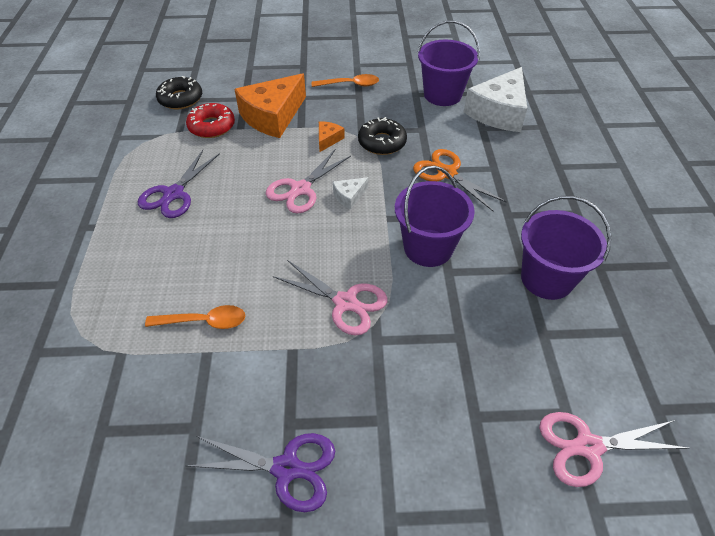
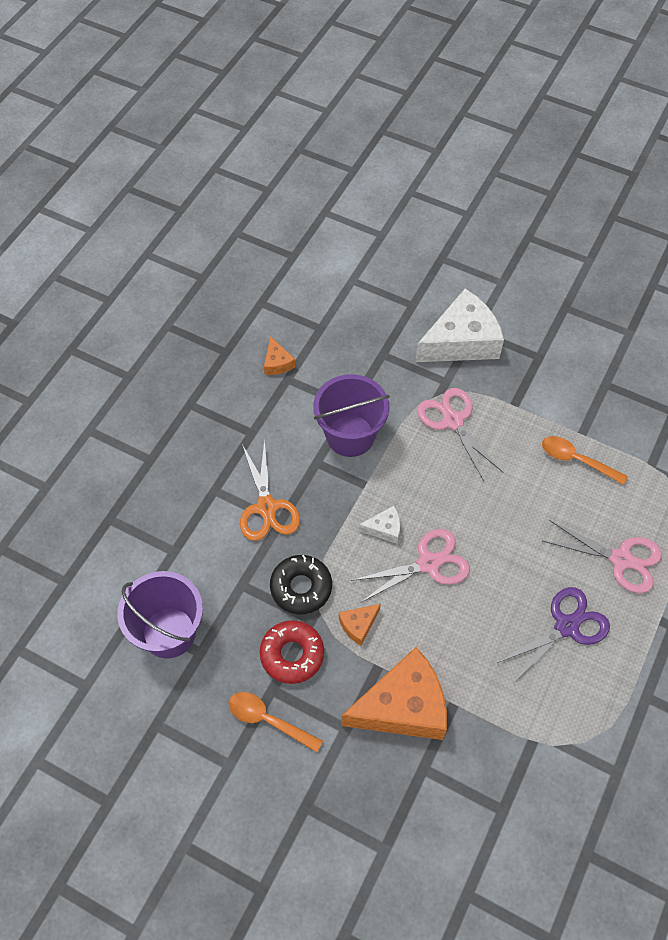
camera: 150 degrees left, 10 degrees up
(180, 99) = (511, 817): black donut -> none
(212, 126) = (488, 727): red donut -> red donut (292, 654)
(287, 468) = (552, 333): purple scissors -> none
(499, 112) = (133, 565): white cheese -> white cheese (461, 341)
(547, 279) = (277, 363): purple bucket -> orange cheese
(588, 446) = (357, 259): pink scissors -> pink scissors (621, 559)

